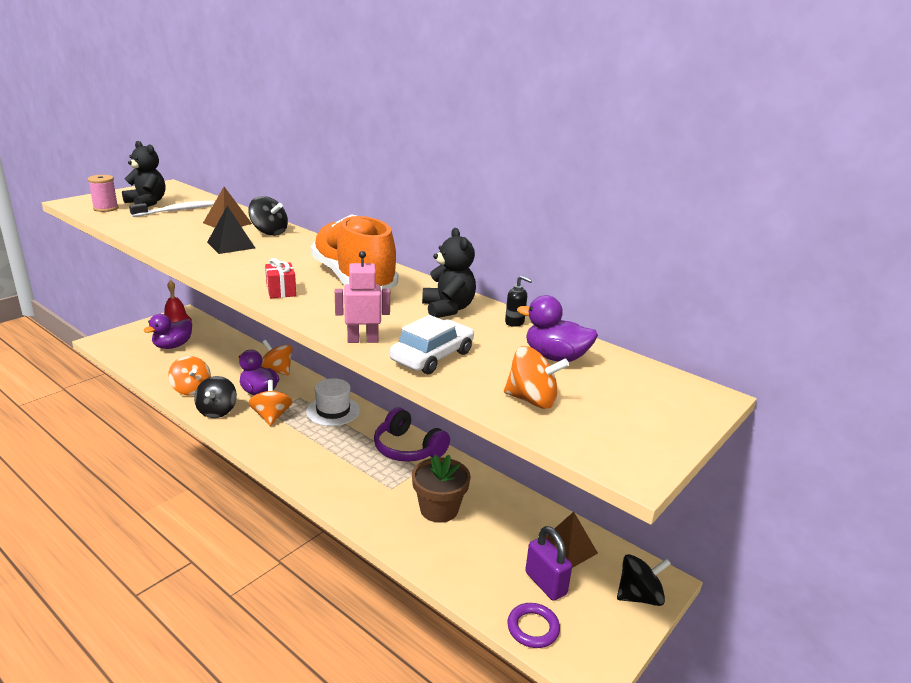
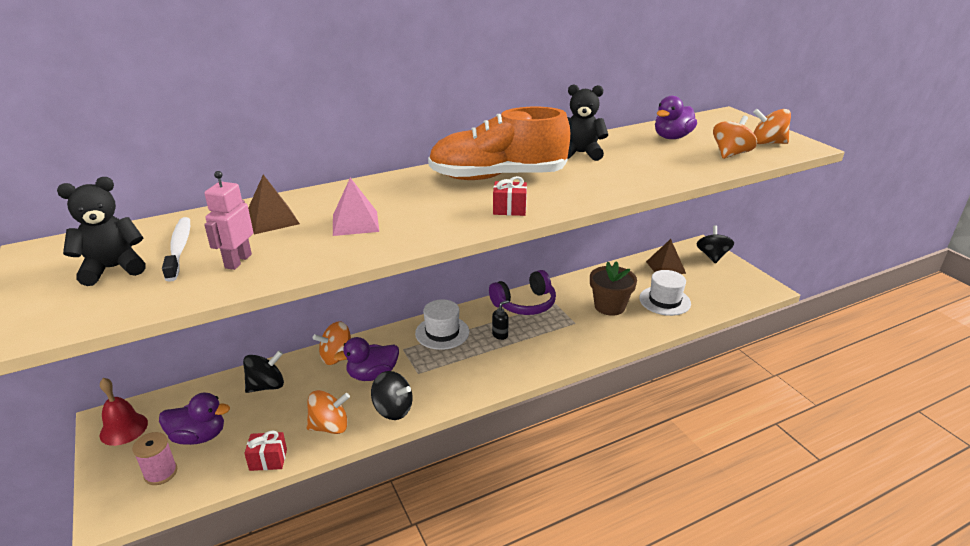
camera: 65 degrees left, 5 degrees up
(106, 208) = (101, 302): pink spool -> pink spool (161, 473)
(152, 375) = (268, 460): none -> red gift
(173, 346) = (199, 436): purple duck -> purple duck turned 60 degrees counterclockwise
(231, 245) = (355, 223): black pyramid -> pink pyramid
(269, 232) = (329, 200): black spinning top -> black spinning top (266, 386)
(271, 416) = (428, 372): orange spinning top -> orange spinning top (767, 143)
(362, 340) = (629, 189): pink robot -> pink robot (238, 261)
(432, 356) = (663, 170): white car -> none
(481, 555) = (664, 301): none -> white hat
(515, 322) = (613, 138): black soap dispenser -> black soap dispenser (500, 335)
(533, 628) = (733, 298): purple ring -> none
(545, 583) = (696, 283): purple padlock -> none

